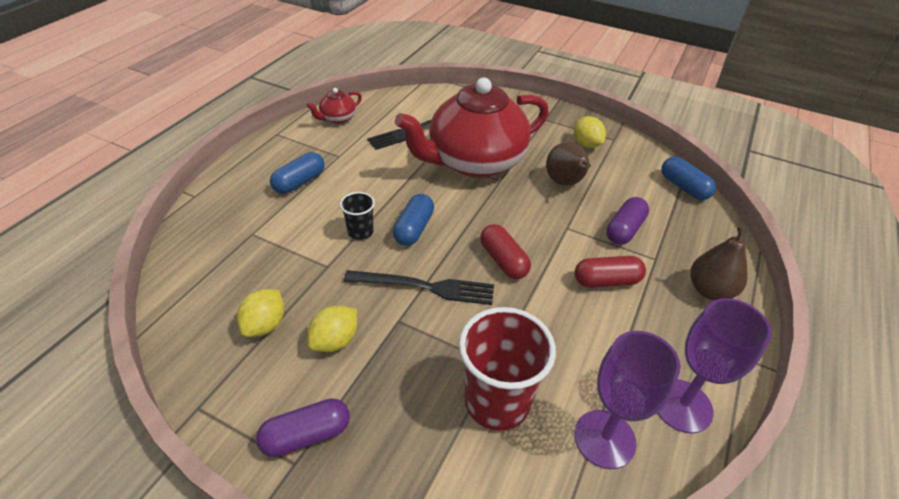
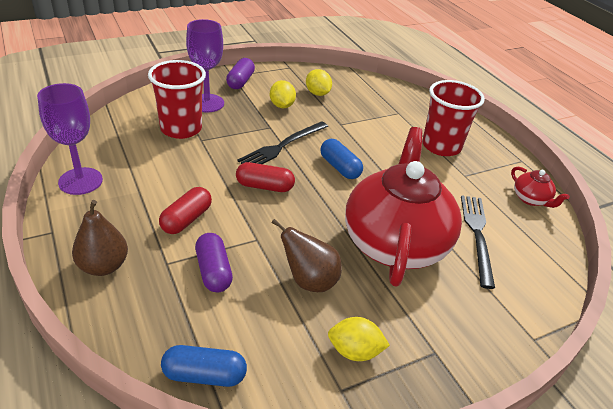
camera: 125 degrees right, 5 degrees down
(299, 182) = (441, 146): blue capsule -> red cup
(337, 118) = (531, 199): red teapot -> red teapot turned 150 degrees clockwise
(360, 232) = (360, 146): black cup -> none
(604, 439) = (114, 145): purple goblet -> purple goblet (207, 103)

